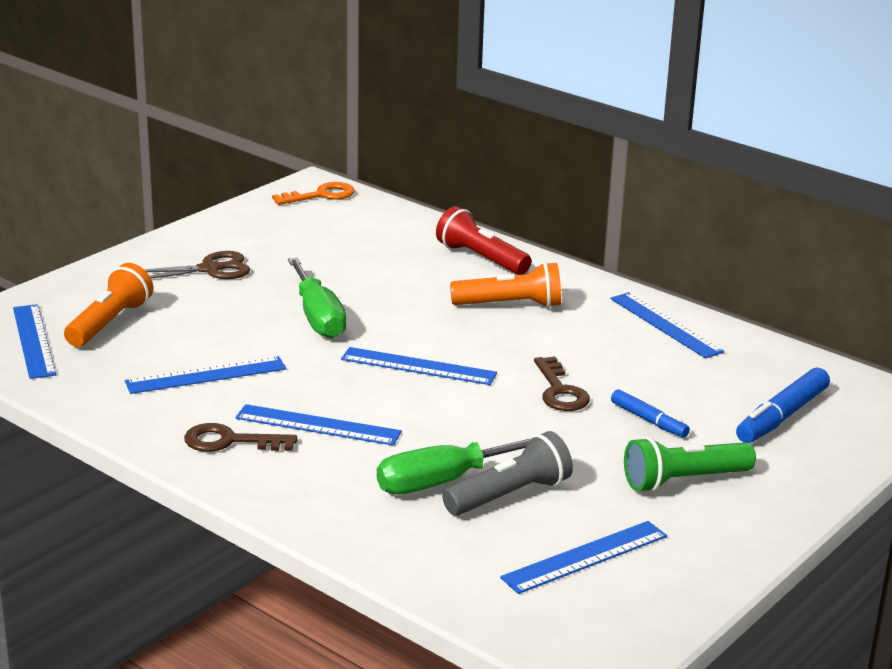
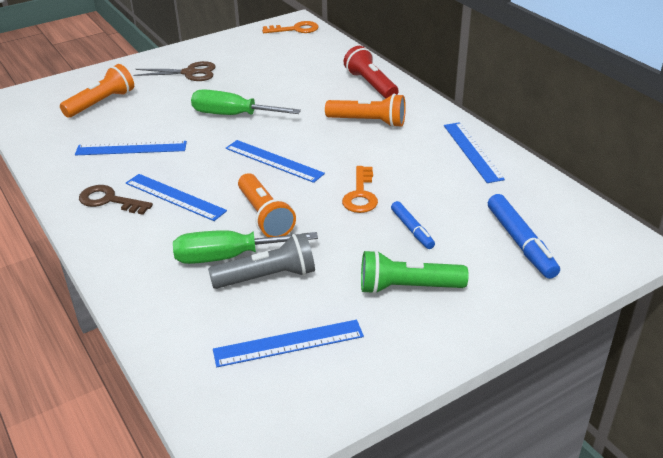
camera: 20 degrees right, 10 degrees up
(34, 341) = (48, 109): blue ruler -> none
(318, 317) = (232, 115): green screwdriver -> green screwdriver turned 105 degrees clockwise
(455, 431) = (264, 216): none -> orange flashlight
(559, 391) = (360, 194): brown key -> orange key
(782, 416) = (520, 242): blue marker -> blue marker turned 75 degrees counterclockwise

